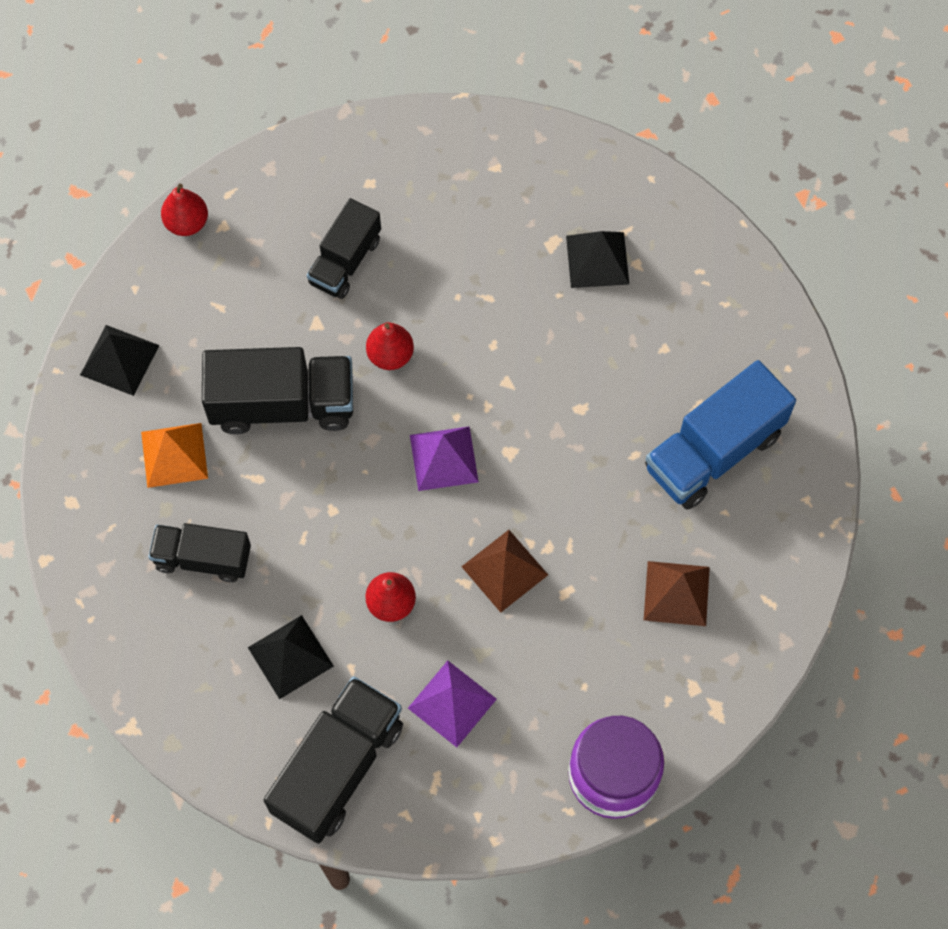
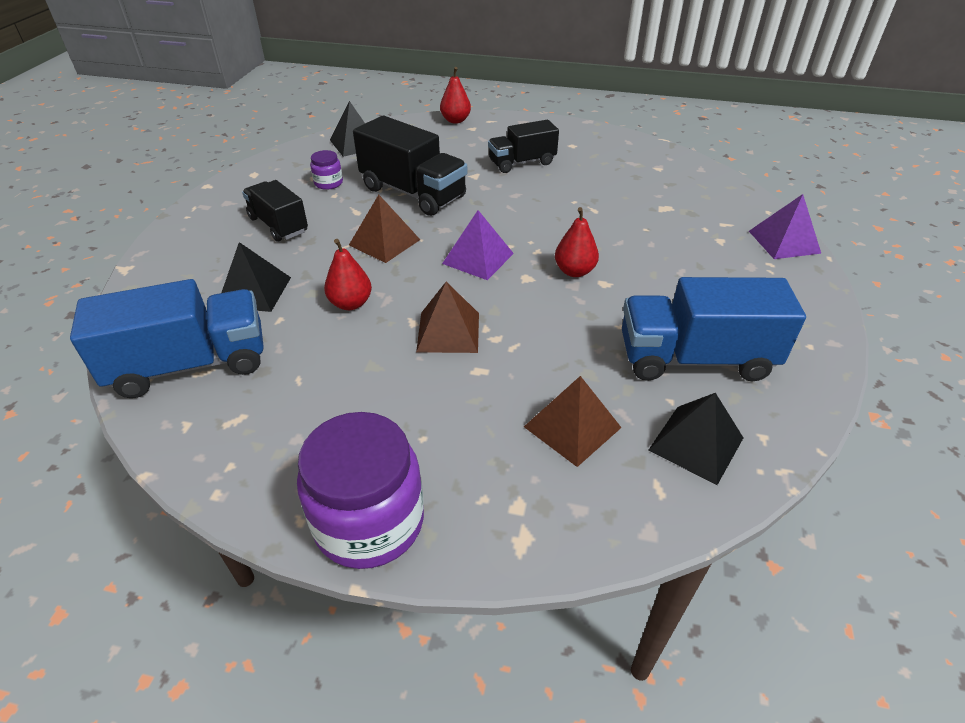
camera: 40 degrees right, 25 degrees down
(174, 455) = (328, 183): orange pyramid -> purple jar
(335, 502) = (384, 242): none -> brown pyramid
(338, 768) = (190, 365): black truck -> blue truck
(390, 355) = (501, 204): red pear -> red pear (574, 271)
(452, 703) = (313, 381): purple pyramid -> purple pyramid (784, 242)
(597, 259) = (691, 226): black pyramid -> black pyramid (696, 443)

